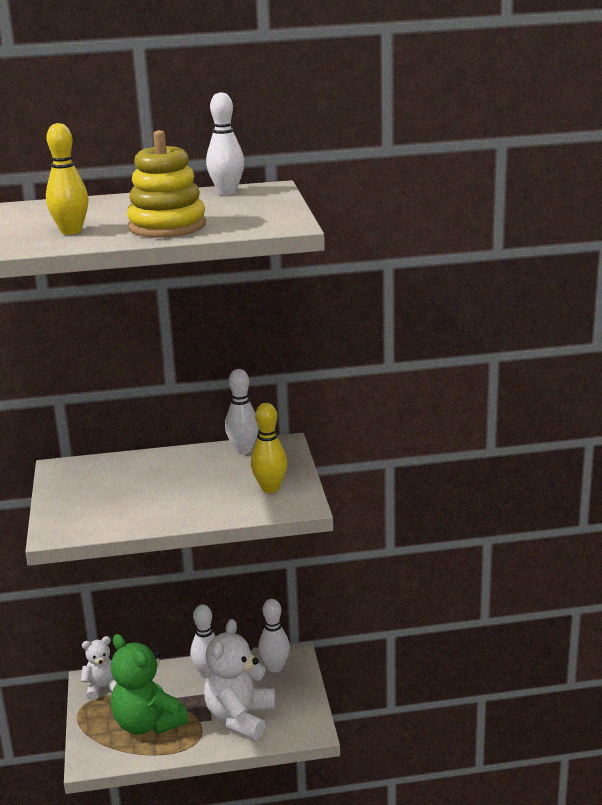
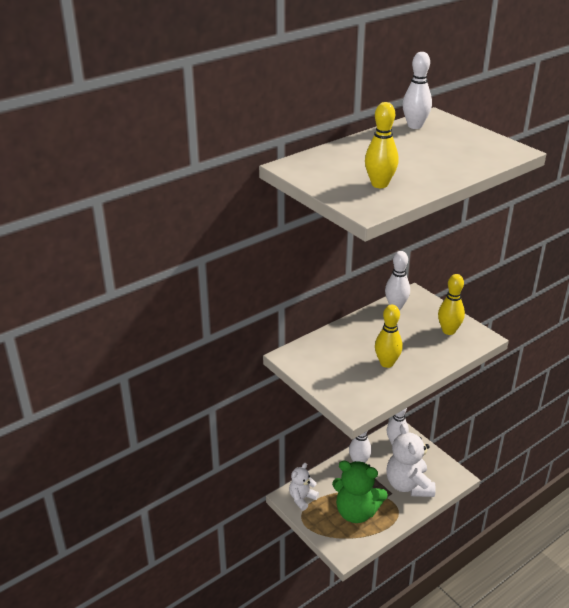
camera: 30 degrees left, 10 degrees up
(152, 500) = (387, 363): none -> yellow bowling pin
(167, 226) = (438, 166): yellow stacking toy -> none

